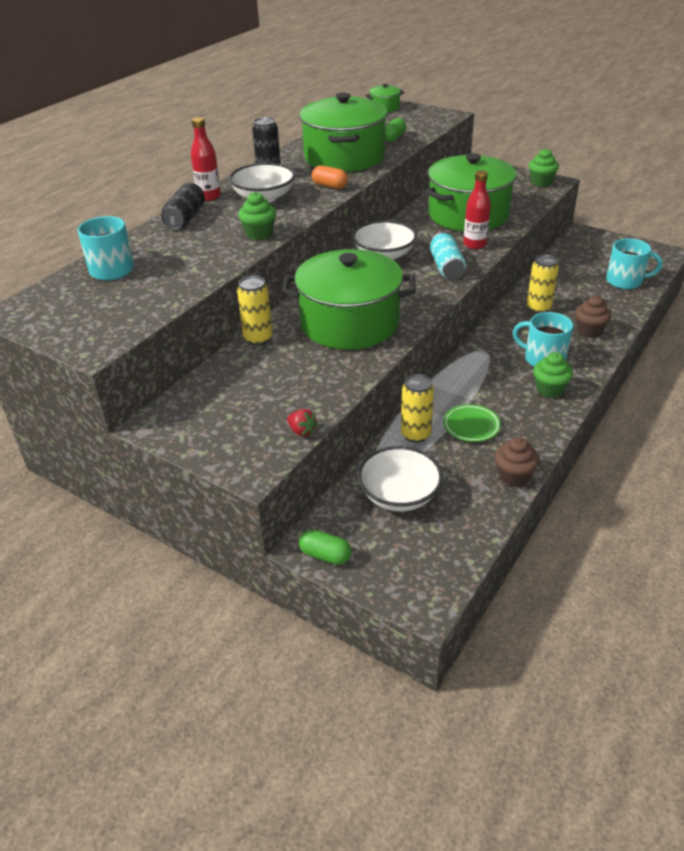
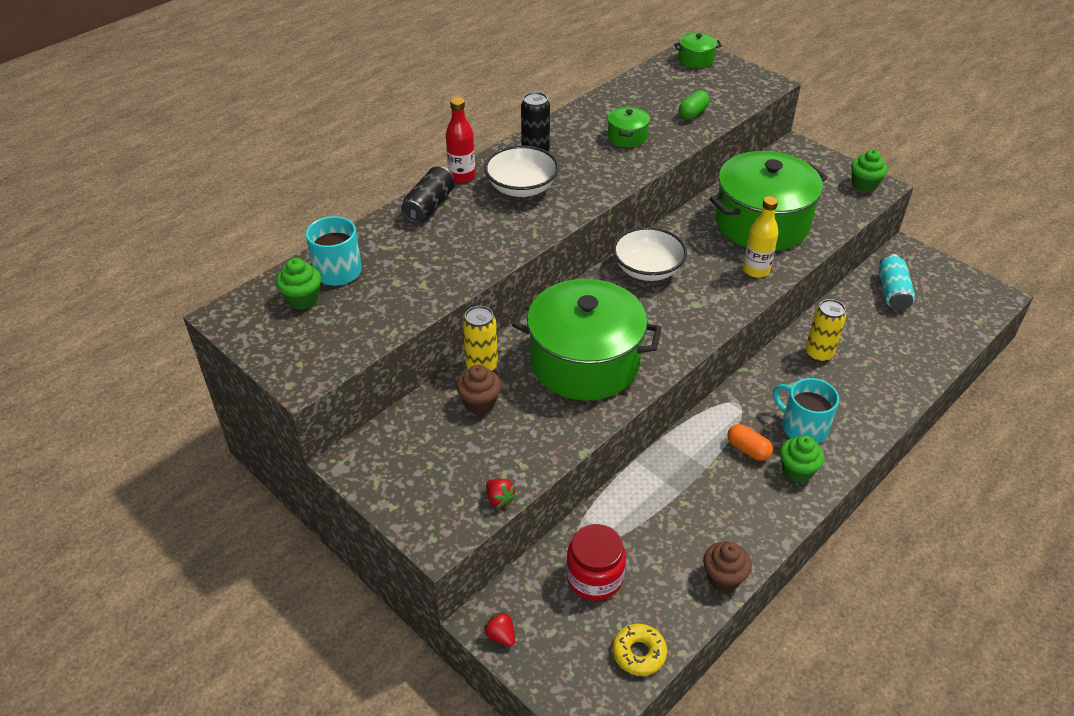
camera: 10 degrees right, 5 degrees up
(259, 234) = (503, 243): green cupcake -> green cupcake (303, 299)
(325, 555) = (500, 636): green capsule -> red strawberry
(330, 186) = (599, 181): orange capsule -> orange capsule (748, 449)
(344, 157) = (627, 137): green pot -> green pot, size x0.42
(399, 495) = (594, 577): white bowl -> red jar
(415, 434) = (632, 503): yellow can -> none
(446, 267) = (714, 299): turquoise can -> turquoise can (892, 292)
(457, 546) = (639, 653): none -> yellow donut
(471, 426) = (696, 503): green plate -> none
(474, 244) = (756, 270): red bottle -> yellow bottle
(589, 331) = (868, 397): brown cupcake -> brown cupcake (479, 403)
(625, 281) = (935, 331): turquoise mug -> none

